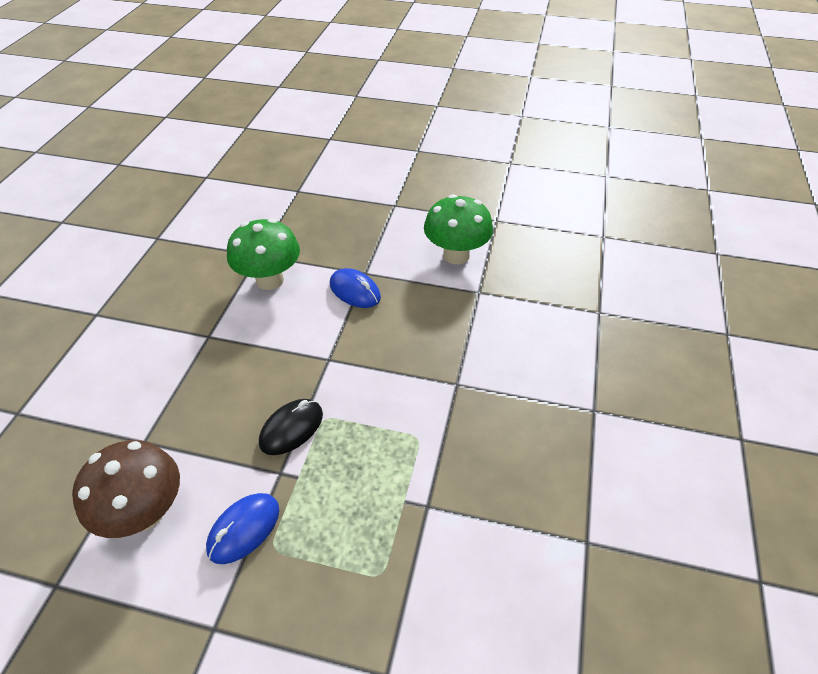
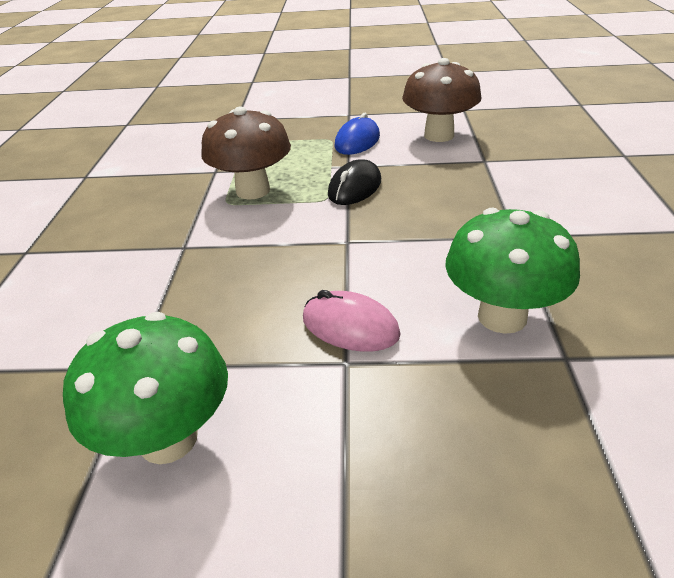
camera: 170 degrees right, 10 degrees down
(355, 291) = (350, 326): blue mouse -> pink mouse
(390, 451) = (253, 191): none -> brown mushroom

